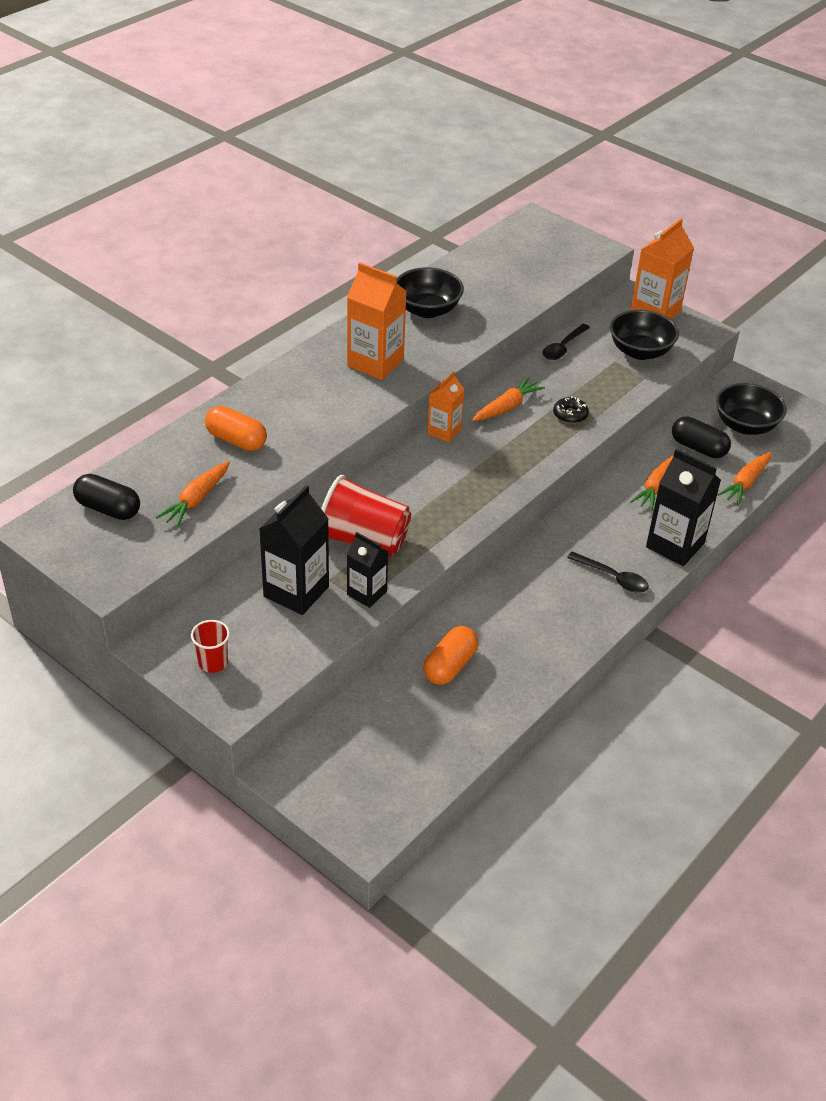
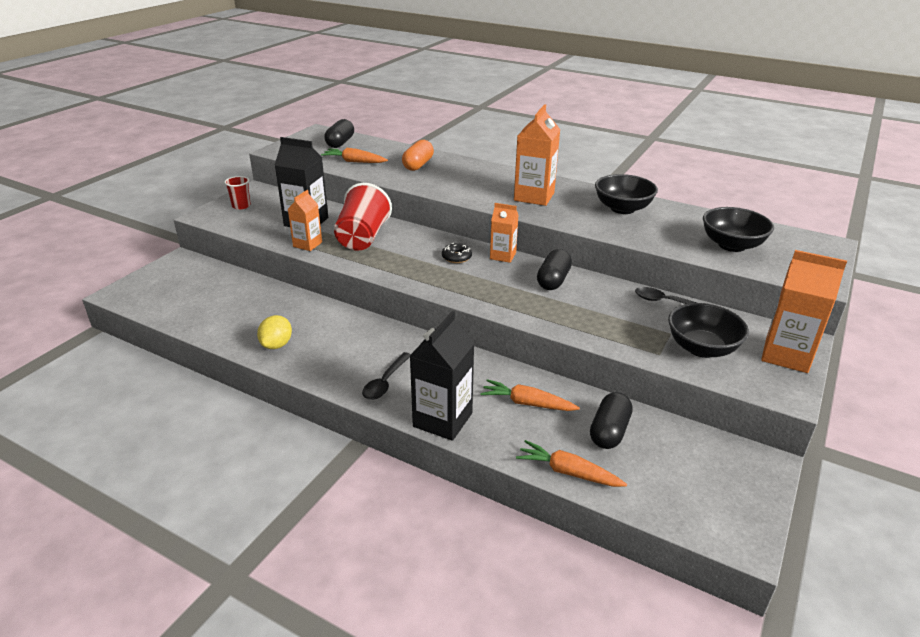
camera: 80 degrees right, 10 degrees down
(367, 593) = (307, 244): black carton -> orange carton
(450, 666) = (271, 309): orange capsule -> none
(507, 407) = (553, 280): orange carrot -> black capsule
(530, 661) = (277, 345): none -> yellow lemon
(570, 415) = (563, 312): black donut -> black donut (456, 257)
(745, 425) = (676, 470): black bowl -> black bowl (732, 245)

